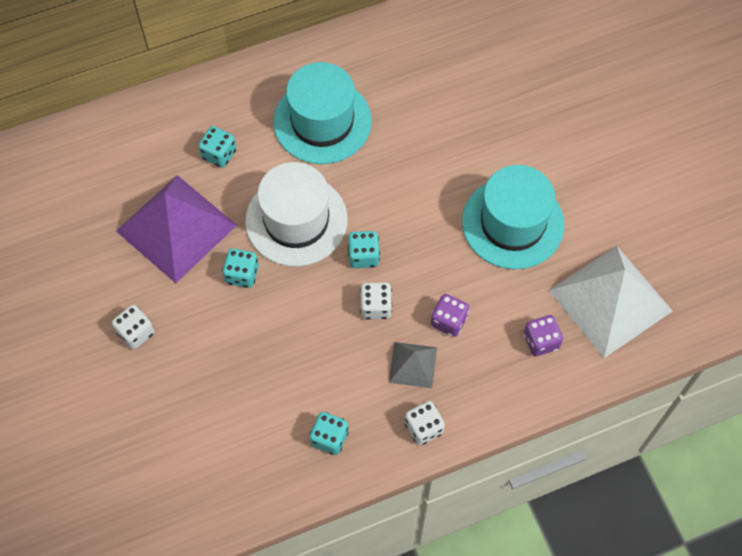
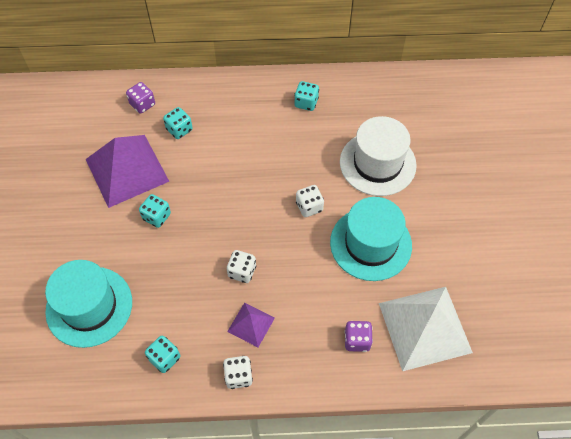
camera: 20 degrees right, 5 degrees down
(136, 333) = (64, 233): white dice -> white dice (309, 207)
(296, 220) = (212, 191): white hat -> white hat (377, 163)
(322, 121) = (261, 129): turquoise hat -> turquoise hat (89, 306)
(363, 256) = (249, 232): turquoise dice -> turquoise dice (306, 103)
(413, 364) = (251, 324): grey pyramid -> purple pyramid
(448, 321) = (292, 300): purple dice -> purple dice (142, 104)

